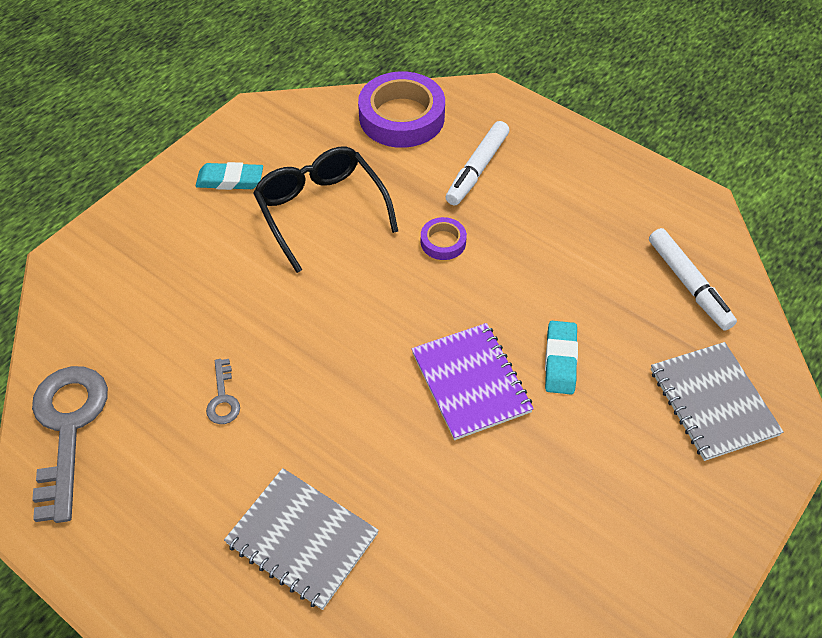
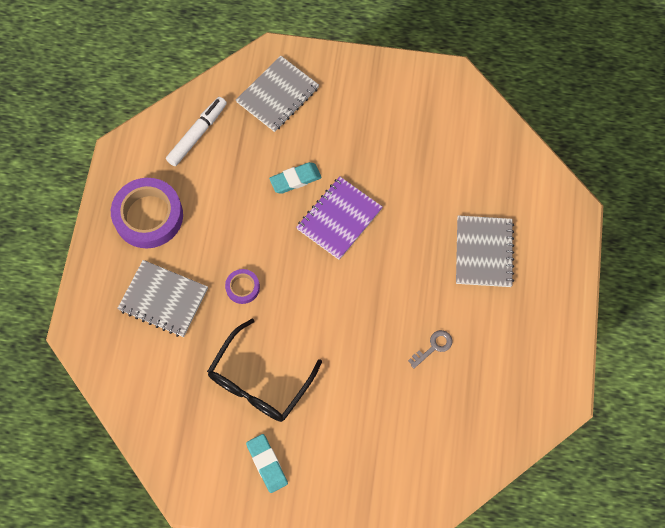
camera: 120 degrees left, 15 degrees up
(68, 428) = (507, 421): grey key -> none
(401, 117) = (136, 380): purple tape -> purple tape (148, 216)
(477, 169) = (163, 299): white marker -> grey notebook

